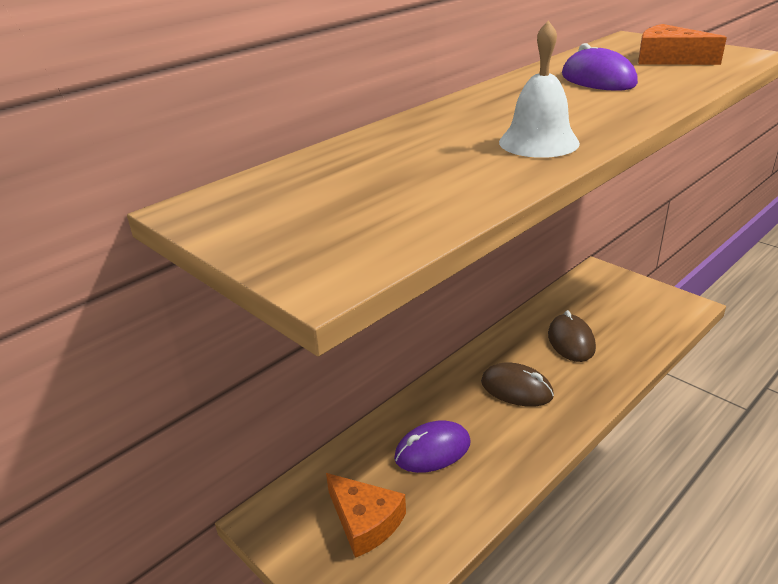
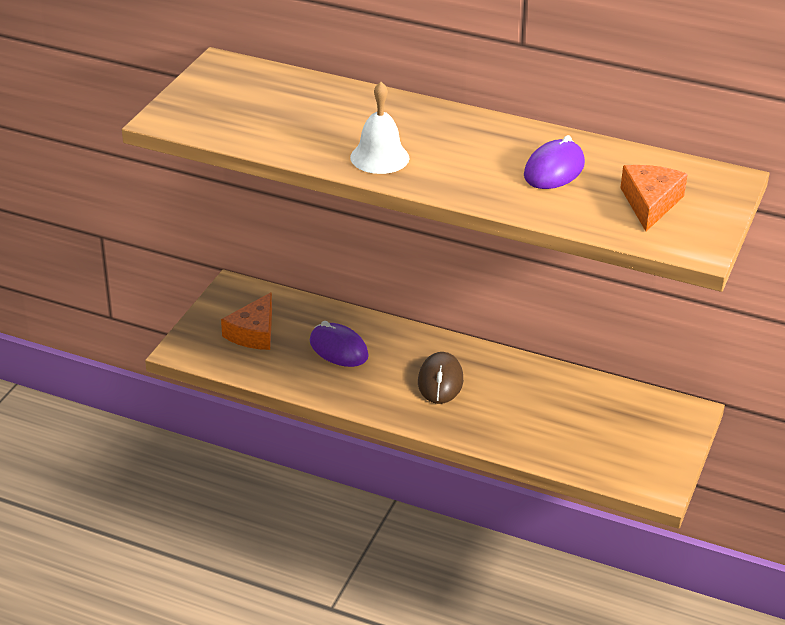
camera: 65 degrees right, 5 degrees up
(571, 341) = (534, 406): brown mouse -> none

